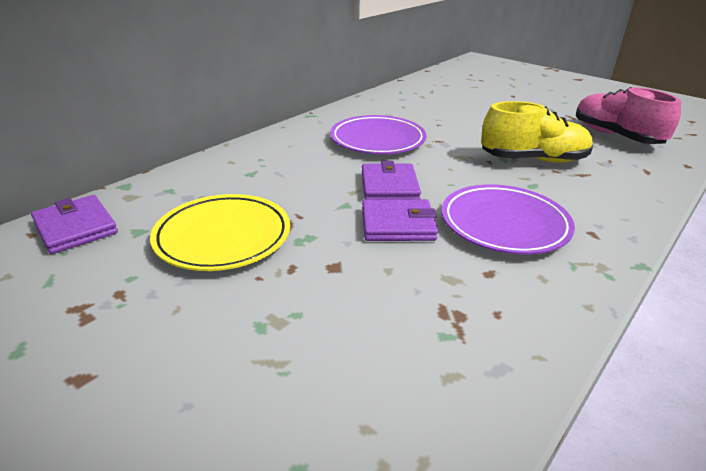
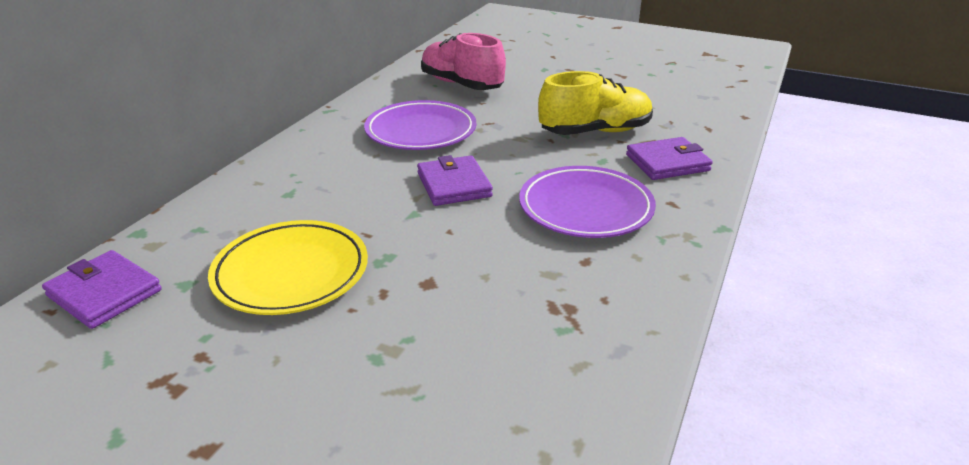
camera: 15 degrees left, 0 degrees up
(398, 224) = (478, 226): purple wallet -> purple wallet (667, 163)
(615, 136) = (670, 92): pink shoe -> pink shoe (461, 85)

